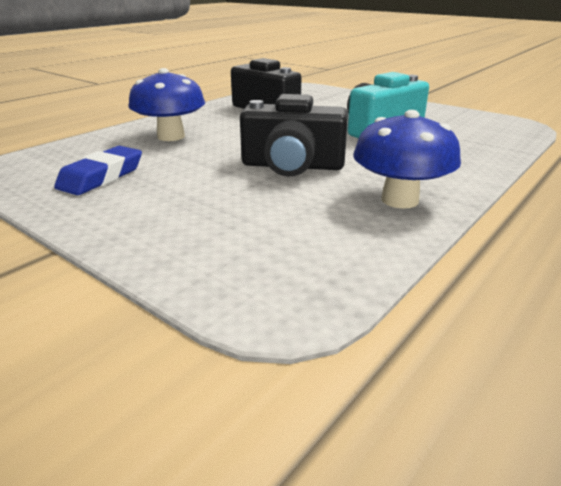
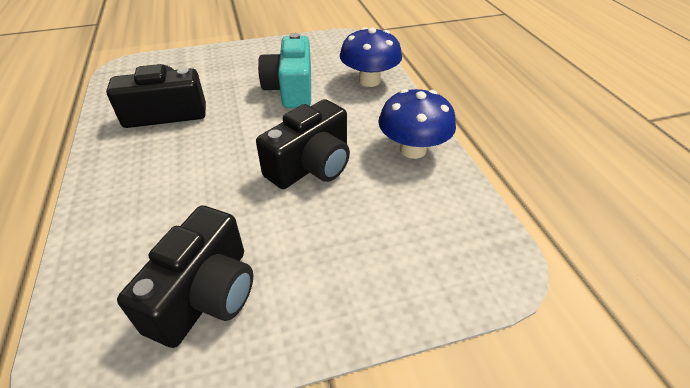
camera: 55 degrees left, 15 degrees up
(101, 177) = (205, 294): blue eraser -> black camera
(171, 136) = (153, 205): blue mushroom -> blue mushroom (369, 81)

